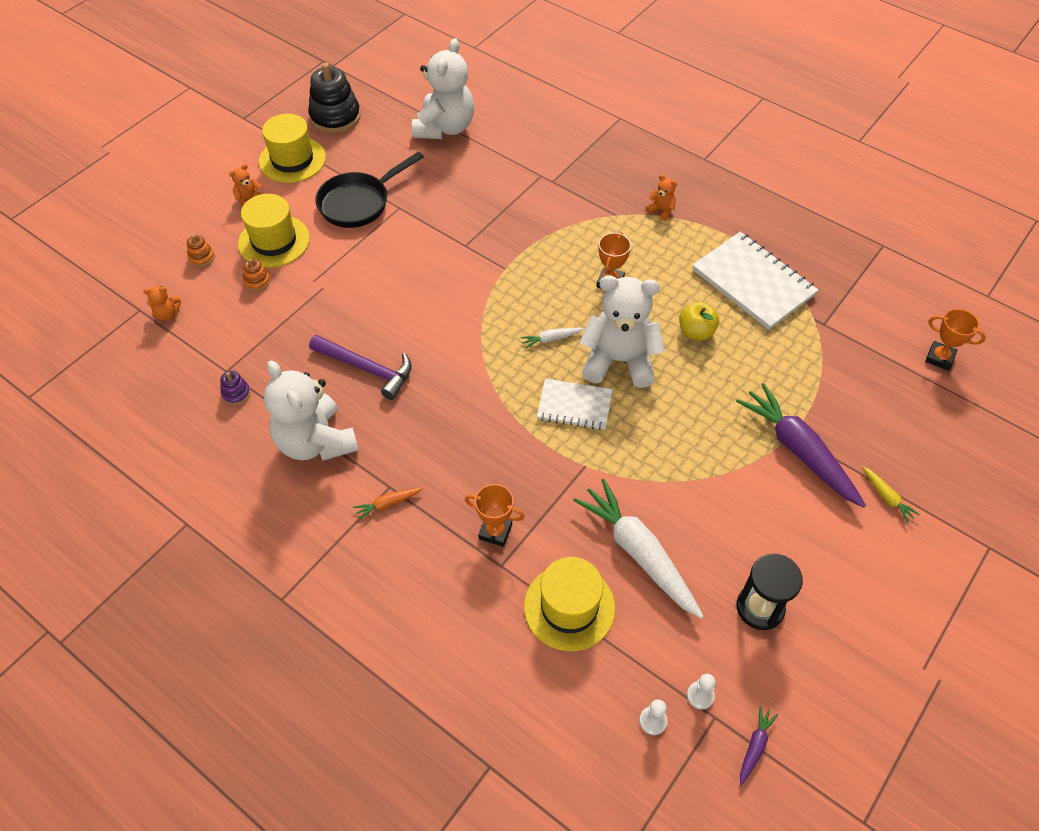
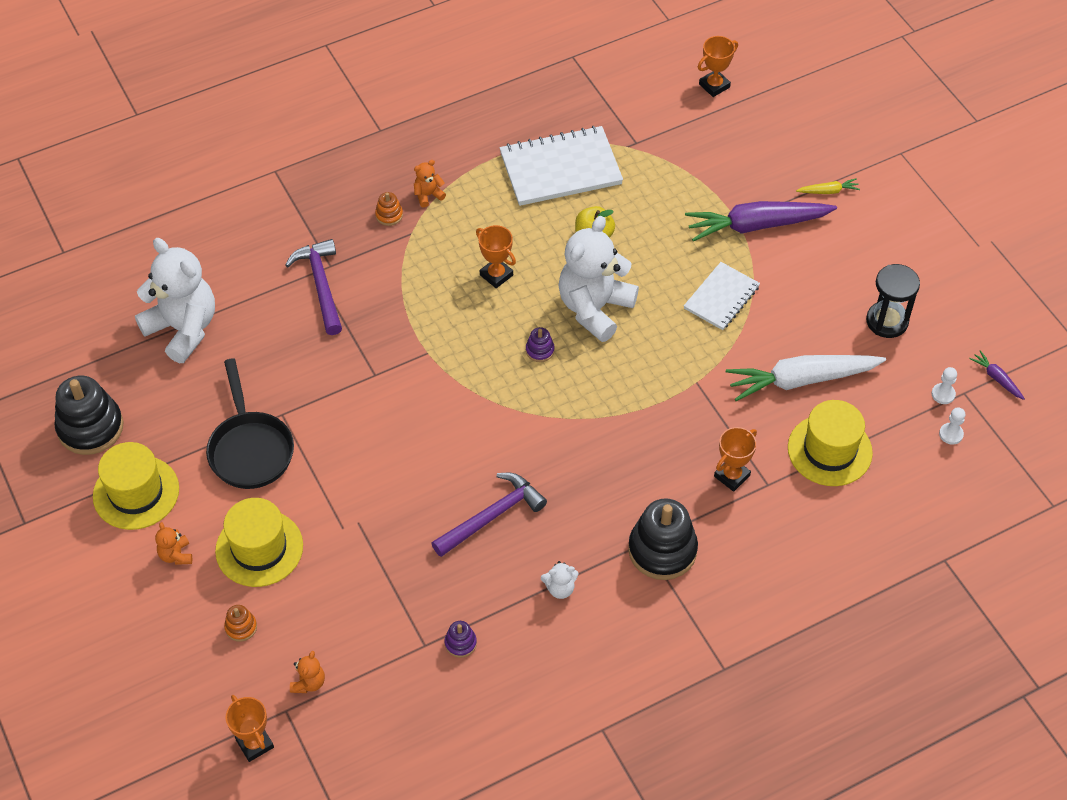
camera: 65 degrees left, 0 degrees up
(105, 303) = (254, 743): none -> orange trophy
(257, 281) = (312, 581): orange stacking toy -> orange stacking toy (389, 215)
(316, 442) = (560, 588): white teddy bear -> white teddy bear, size x0.41
(388, 504) = (662, 550): orange carrot -> black stacking toy
(530, 183) = (321, 285): none -> purple hammer
(551, 339) = (540, 350): white carrot -> purple stacking toy
(574, 406) = (627, 363): white notebook -> white notebook (721, 297)

